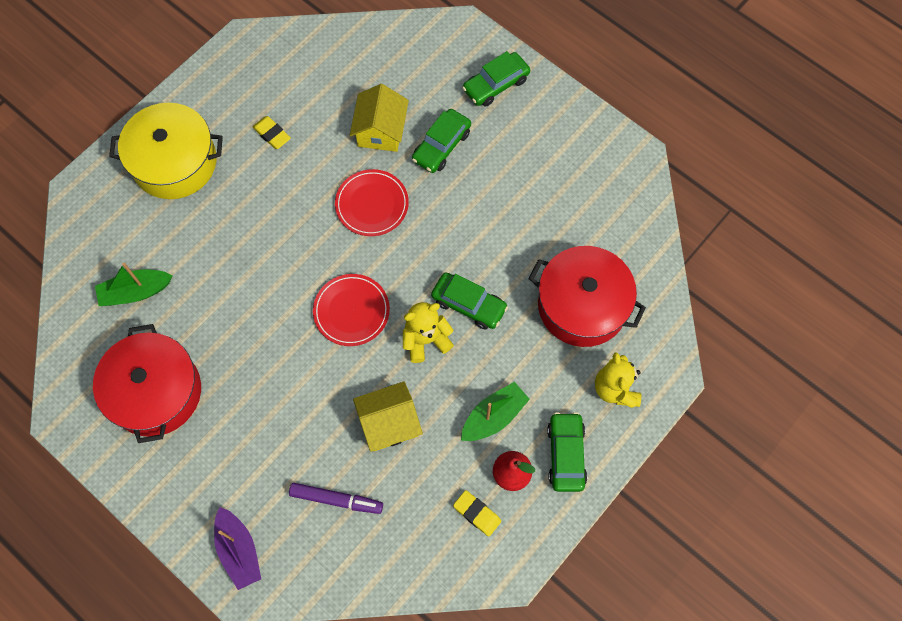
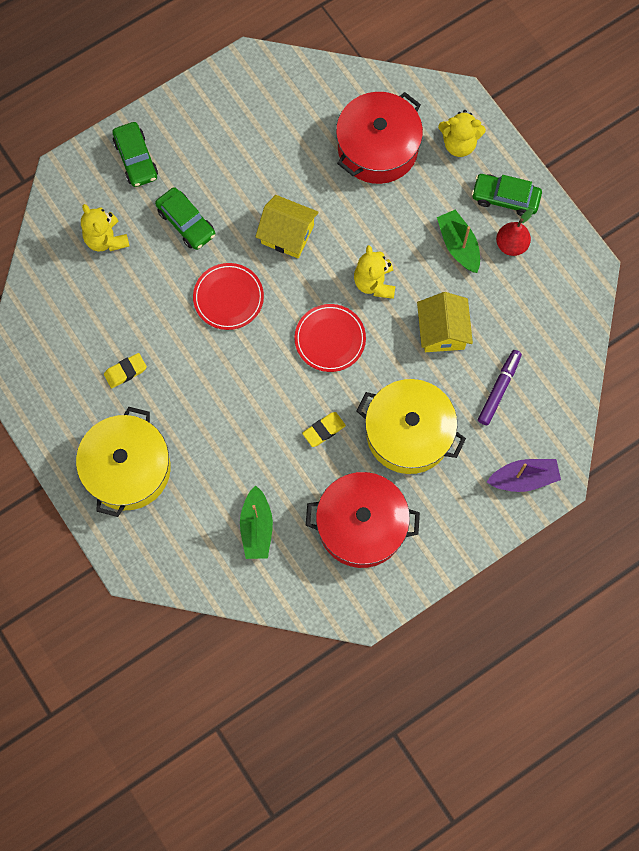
camera: 75 degrees left, 5 degrees up
(265, 415) = (408, 433): none -> yellow pot
(381, 131) = (153, 272): yellow house -> yellow house (287, 234)
(404, 82) = (106, 239): none -> yellow teddy bear
(469, 304) = (351, 239): green car -> none
(477, 514) = (538, 280): yellow eraser -> yellow eraser (324, 430)

